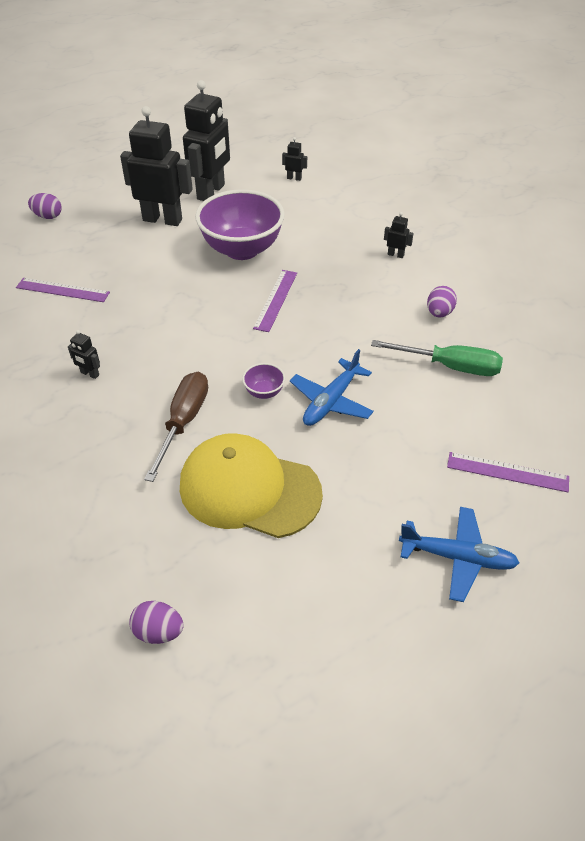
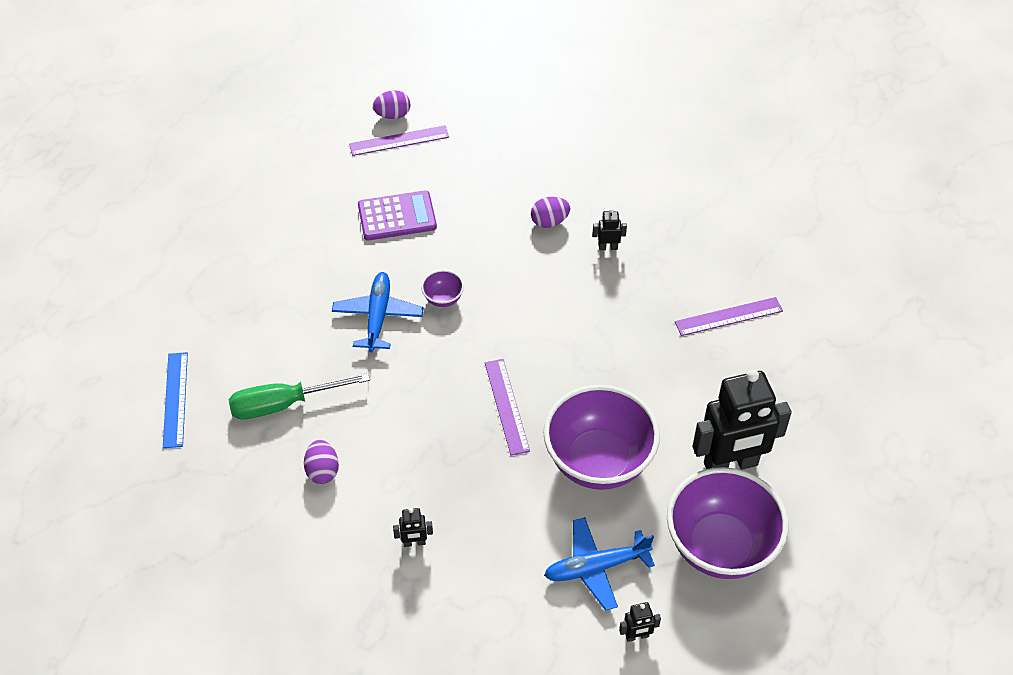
camera: 150 degrees right, 5 degrees up
(48, 216) = (862, 404): purple egg -> purple egg (549, 222)
(183, 422) = (490, 243): brown screwdriver -> none
(211, 192) = (720, 547): black robot -> purple bowl
(249, 489) = (397, 216): yellow cap -> purple calculator
(457, 557) = (215, 236): blue plane -> blue plane (596, 567)
(507, 472) = (195, 318): purple ruler -> purple ruler (399, 140)
(546, 407) = (175, 399): none -> blue ruler

